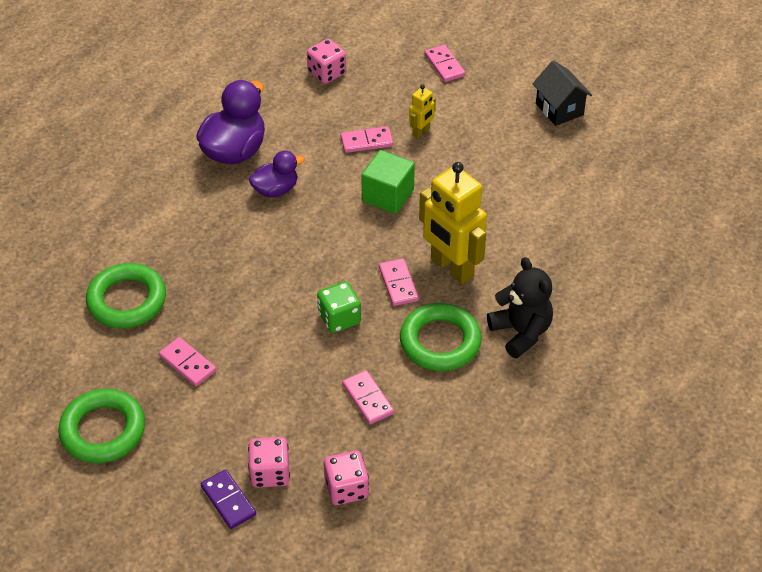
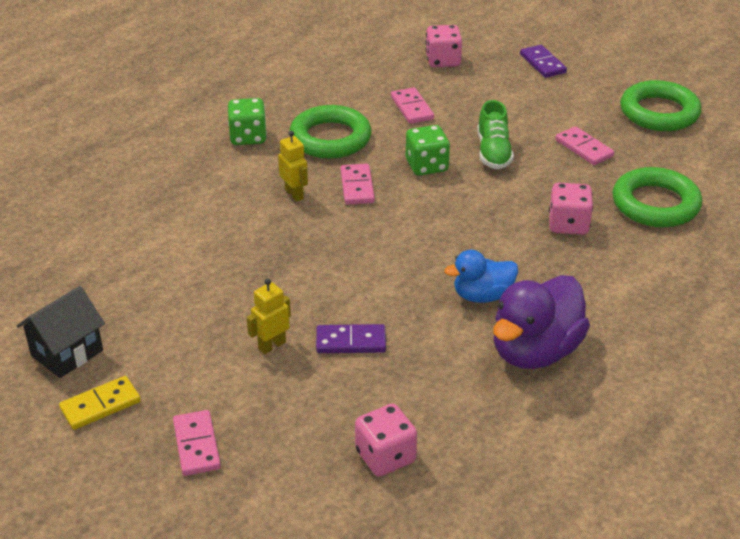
camera: 170 degrees left, 10 degrees down
(270, 473) = (506, 74): pink dice -> pink dice (568, 224)
(276, 189) = (482, 296): purple duck -> blue duck
(277, 345) = (493, 152): none -> green shoe
(366, 141) = (351, 342): pink domino -> purple domino
(388, 195) = (342, 272): green cube -> none
(451, 267) = (294, 194): yellow robot -> yellow robot, size x0.46
(516, 80) = (100, 405): none -> yellow domino
(521, 332) = (248, 137): black teddy bear -> green dice
(559, 109) = (67, 353): black house -> black house turned 60 degrees clockwise

